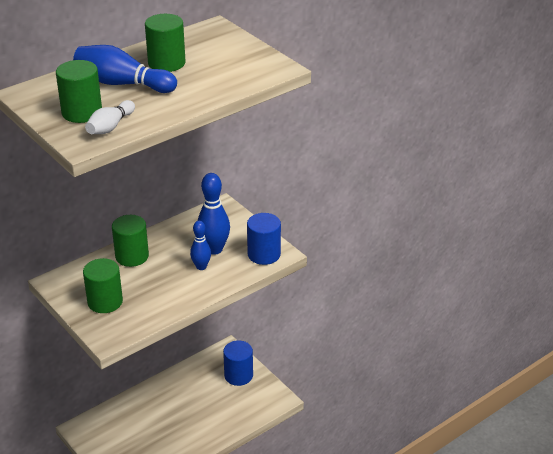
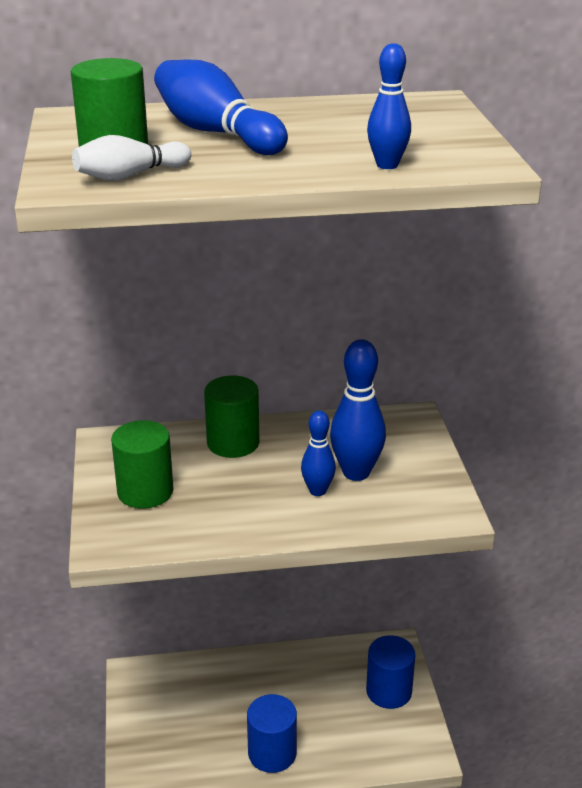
camera: 30 degrees right, 5 degrees down
(166, 63) = (311, 124): green cylinder -> none
(233, 82) = (387, 165): none -> blue bowling pin
(264, 254) = (426, 505): blue cylinder -> blue cylinder (272, 753)

